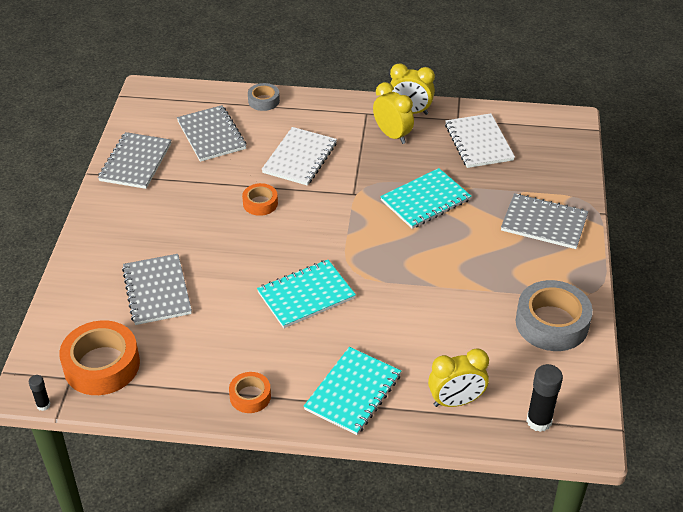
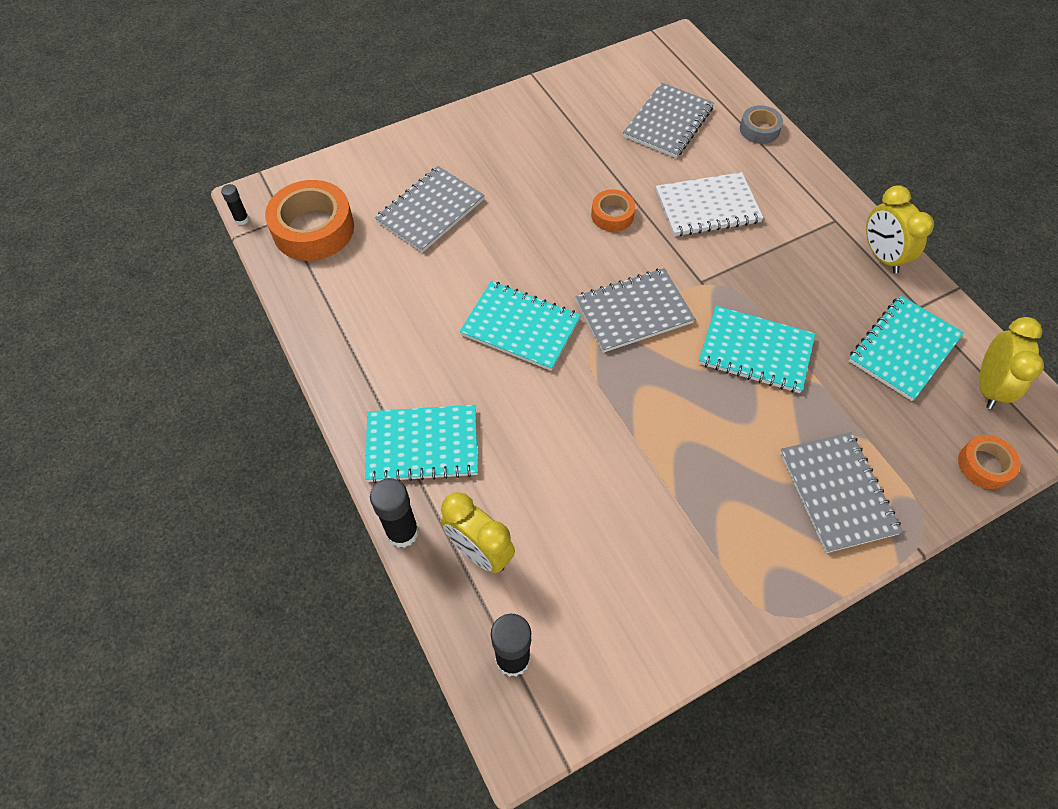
camera: 55 degrees right, 15 degrees up
(136, 162) = (577, 95): grey notebook -> grey notebook (633, 312)
(250, 396) = (355, 361): orange tape -> orange tape (984, 465)
(392, 135) = (826, 262): yellow clock -> yellow clock (988, 387)
(410, 434) = (402, 532): none -> black glue stick
(479, 142) = (904, 349): white notebook -> turquoise notebook
(552, 323) = (678, 591): grey tape -> none

